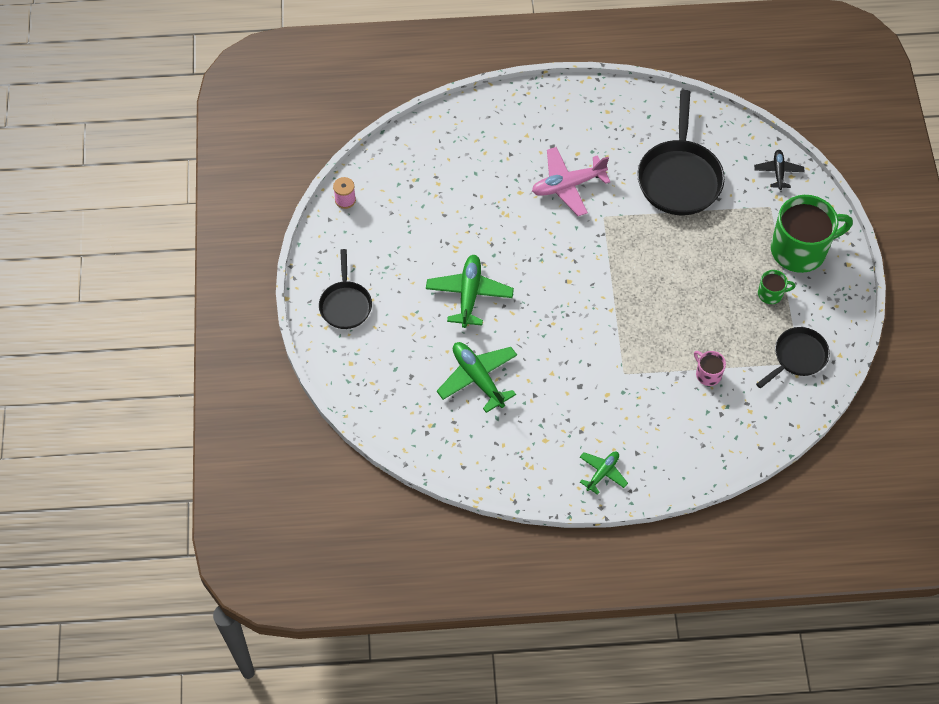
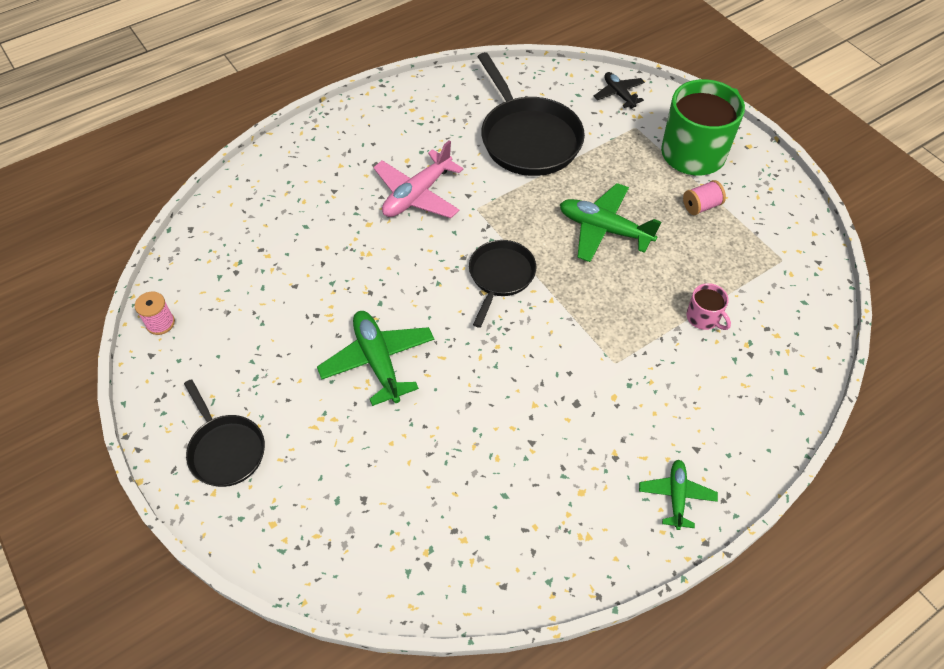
camera: 30 degrees left, 5 degrees down
(478, 378) = (450, 457): green plane -> green plane (604, 229)
(708, 374) = (703, 318): pink mug -> pink mug turned 150 degrees counterclockwise
(771, 294) = (701, 206): green mug -> pink spool
(797, 357) = (776, 255): black pan -> black pan (500, 277)

